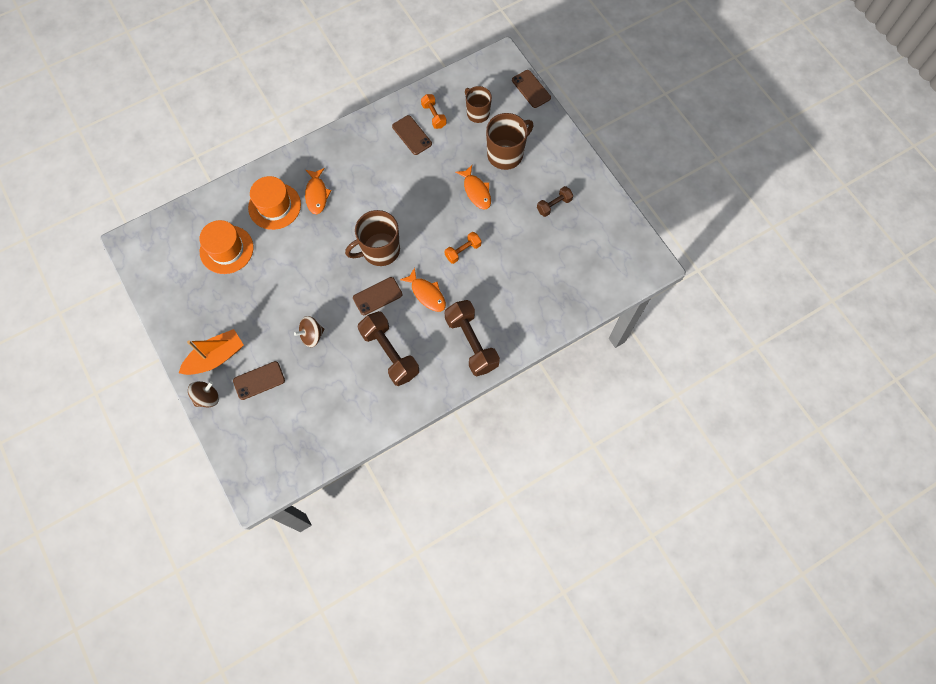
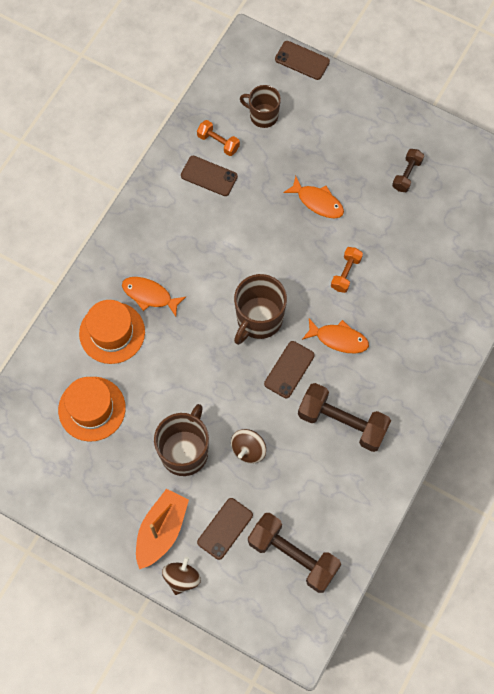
camera: 30 degrees left, 0 degrees up
(317, 194) = (150, 295): orange fish -> orange fish turned 150 degrees clockwise
(471, 343) = (418, 365): brown dumbbell -> brown dumbbell (293, 555)
(506, 154) = (322, 145): brown mug -> brown mug (185, 451)

